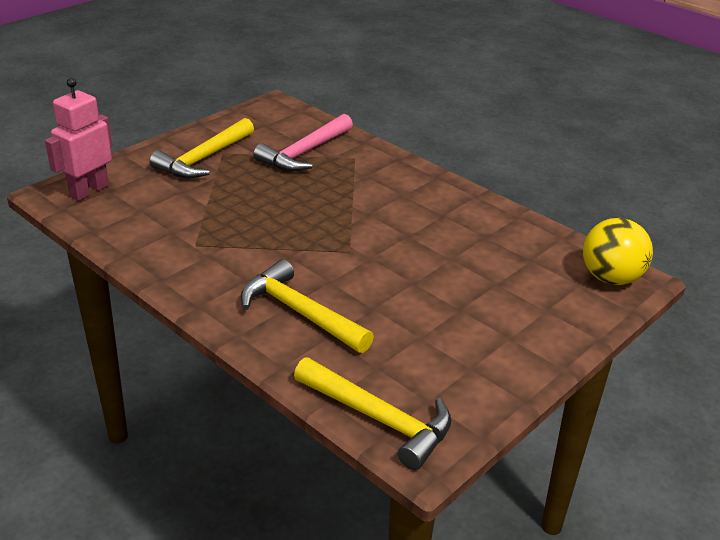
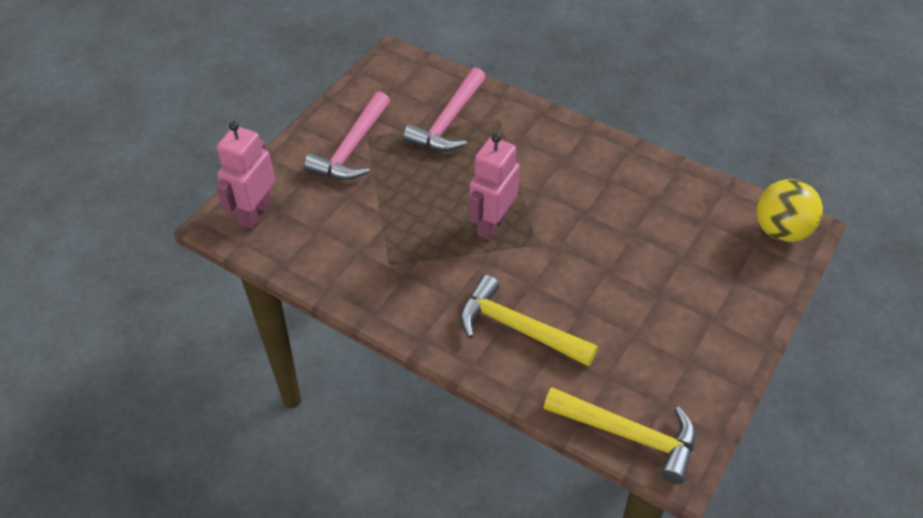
camera: 10 degrees left, 15 degrees up
(204, 159) = (352, 148): yellow hammer -> pink hammer
(311, 230) = (492, 224): none -> pink robot

